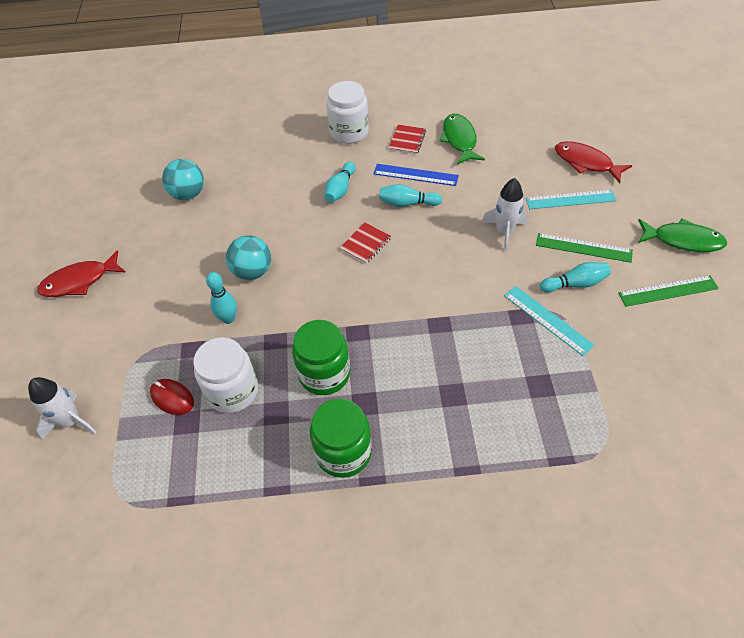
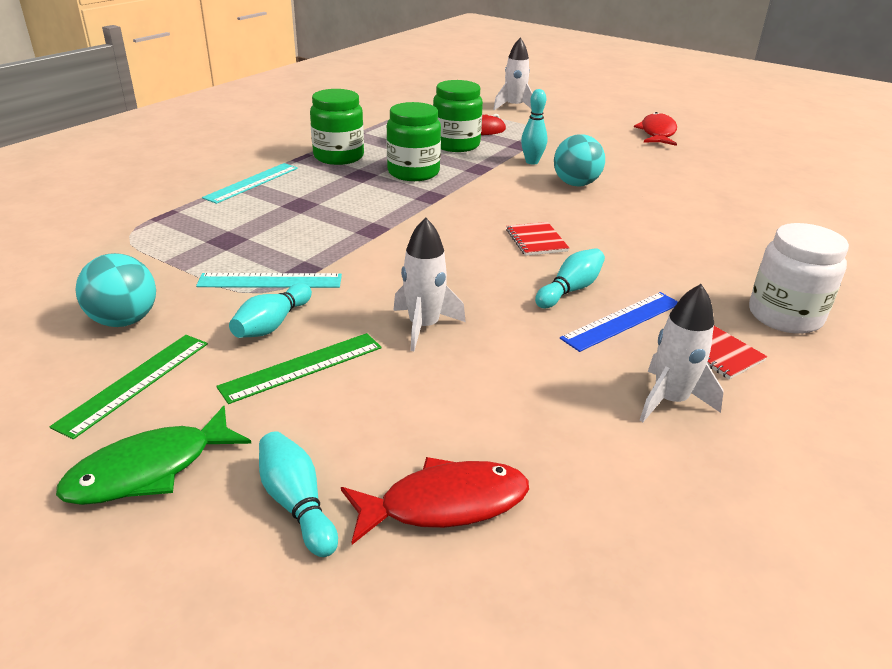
camera: 125 degrees right, 20 degrees down
(188, 194) = (739, 192): turquoise ball -> turquoise ball (124, 321)
(233, 391) = (456, 145): white jar -> green jar
(340, 189) = (652, 262): turquoise bowling pin -> turquoise bowling pin (297, 504)
(459, 140) = (670, 400): green fish -> white rocket
(570, 199) = (393, 419): turquoise ruler -> turquoise ruler (252, 182)

